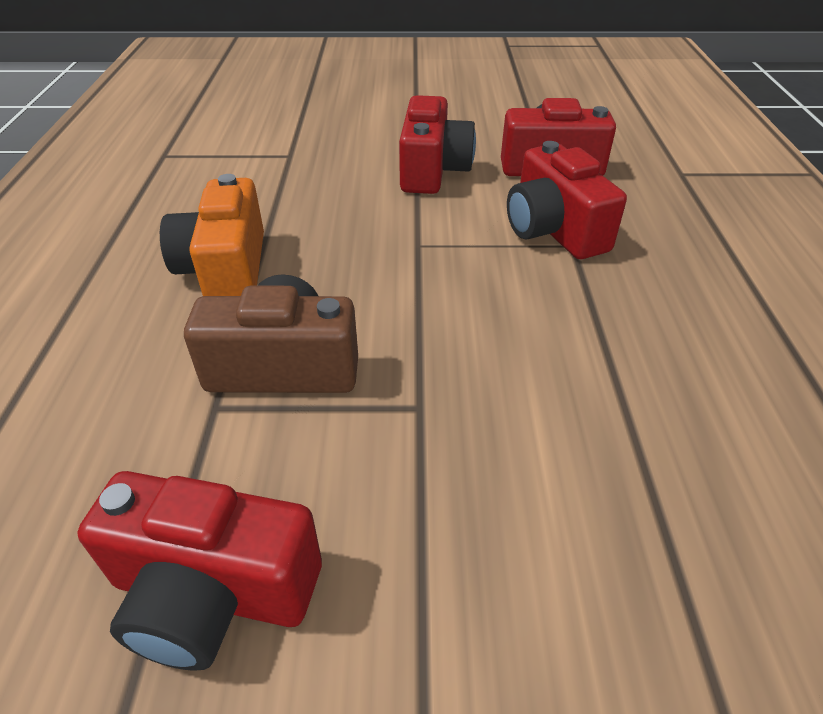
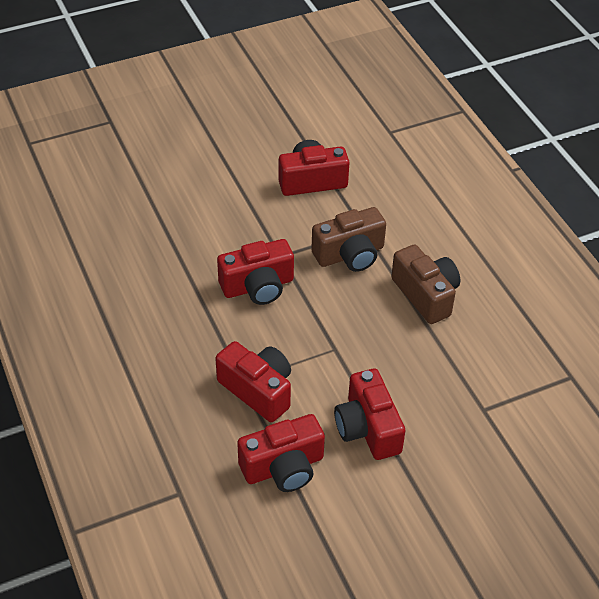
camera: 155 degrees right, 5 degrees up
(226, 270) = (426, 295): orange camera -> brown camera
(493, 362) = (258, 286): none -> red camera

